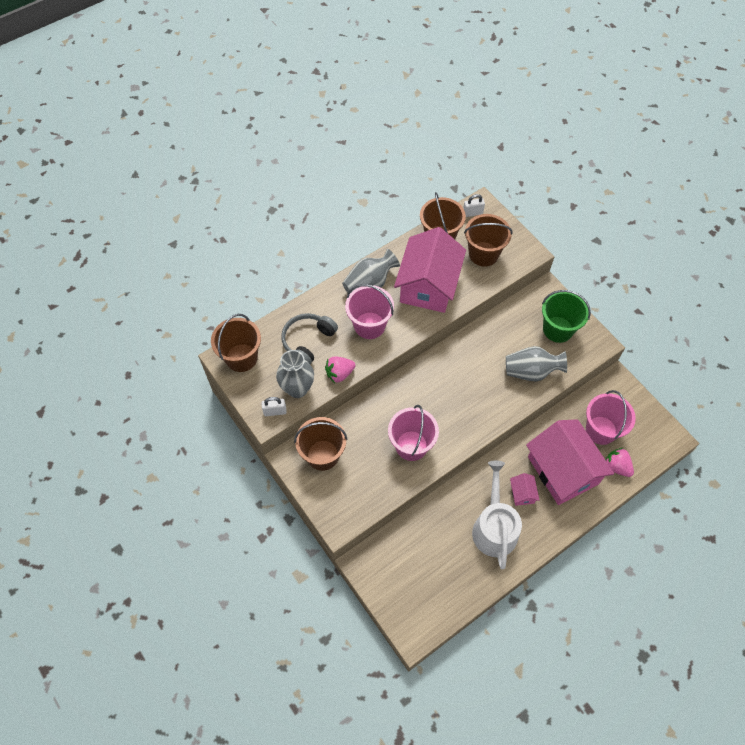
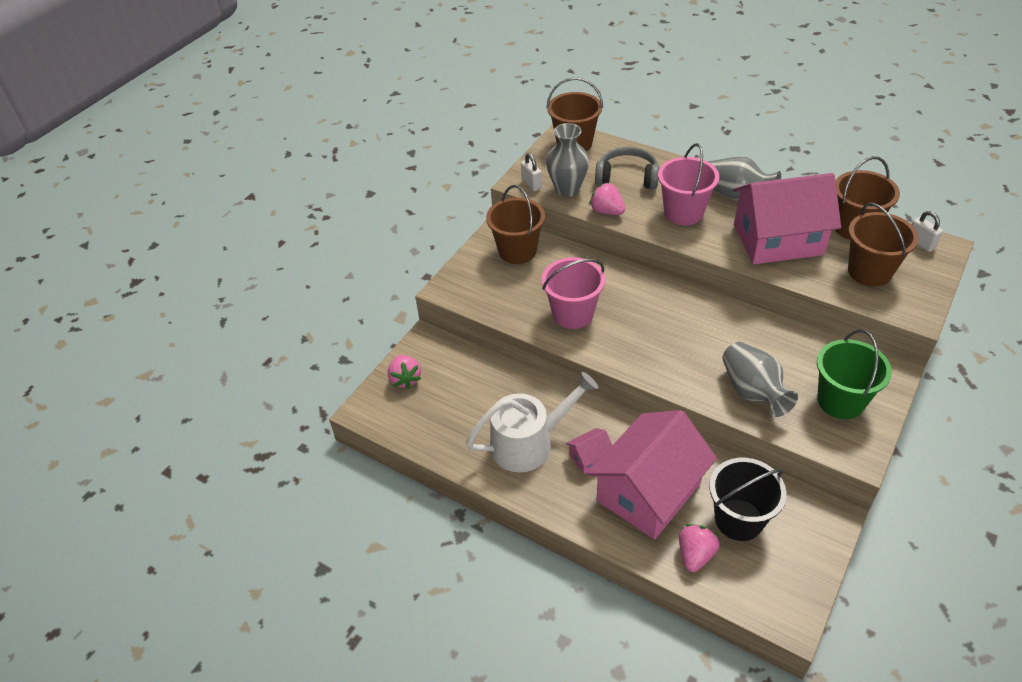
camera: 70 degrees right, 15 degrees down
(395, 593) = (405, 379): none -> pink strawberry
(601, 430) = (739, 519): pink bucket -> black bucket

